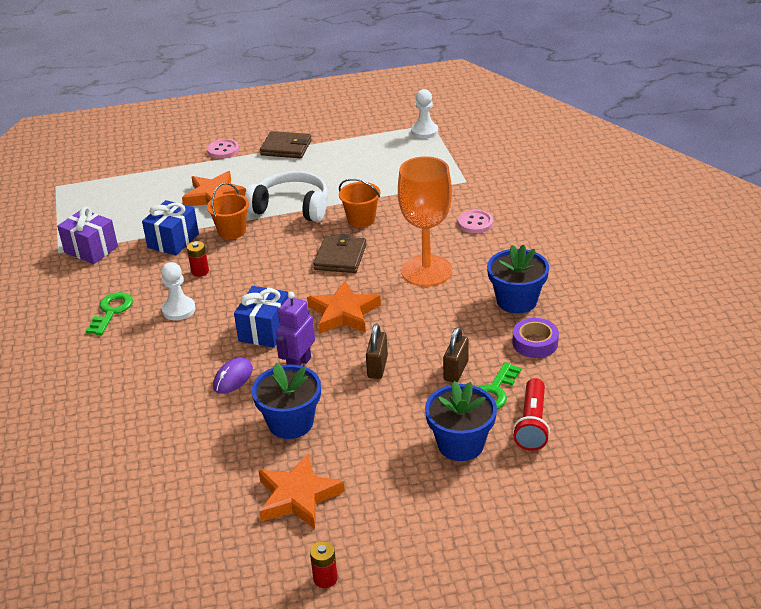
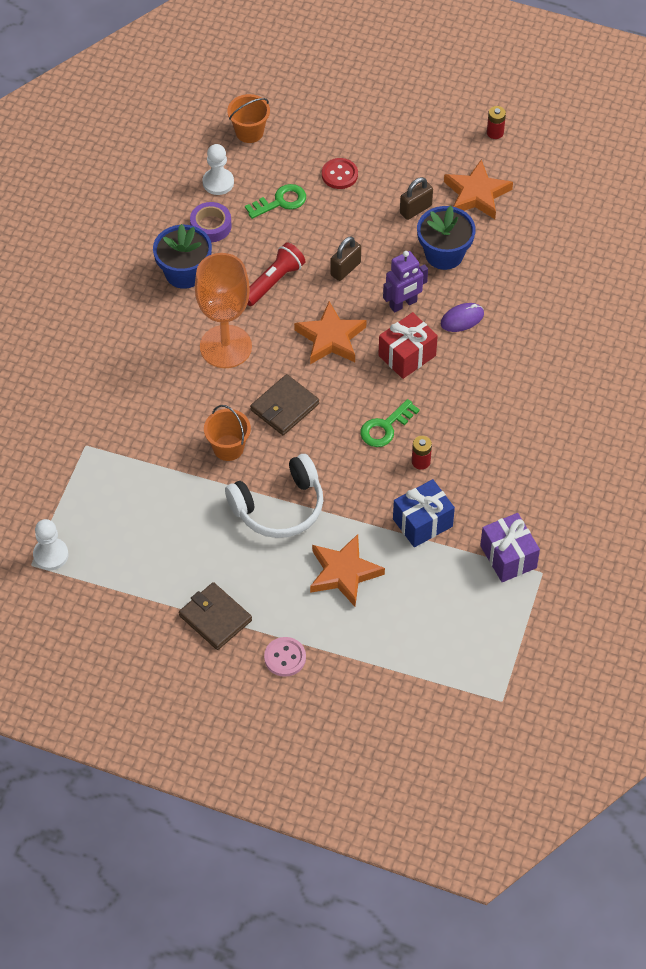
camera: 150 degrees left, 20 degrees up
(111, 311) = (525, 453): green key -> green key (385, 427)
(179, 310) = (465, 421): white pawn -> white pawn (218, 182)
(232, 231) = (359, 504): orange bucket -> orange bucket (249, 132)
(265, 330) = (407, 355): blue gift -> red gift
(291, 207) = (279, 507): white headphones -> white headphones turned 75 degrees counterclockwise
(456, 371) = (291, 234): brown padlock -> brown padlock (415, 209)
(460, 444) = (339, 175): blue flower pot -> red button
(475, 223) = (132, 381): pink button -> none
(532, 424) = (278, 163): red flashlight -> red flashlight (273, 281)

